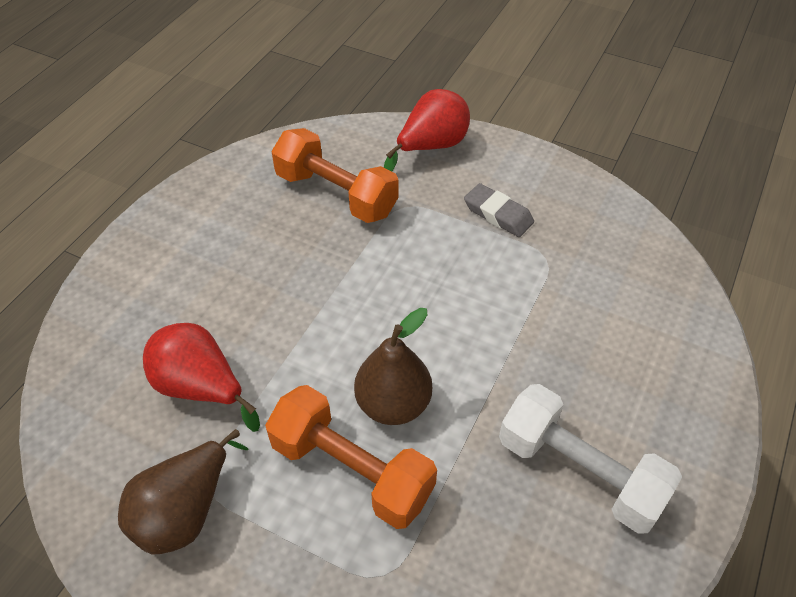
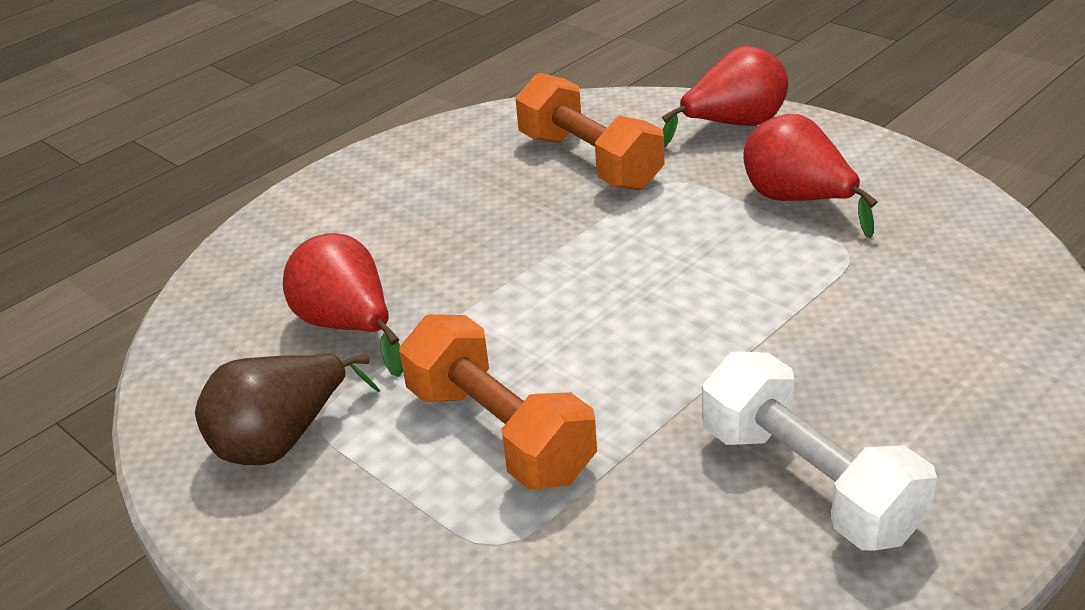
camera: 20 degrees right, 15 degrees down
(393, 404) = (579, 375): brown pear -> none
(498, 214) = (798, 201): grey eraser -> red pear

